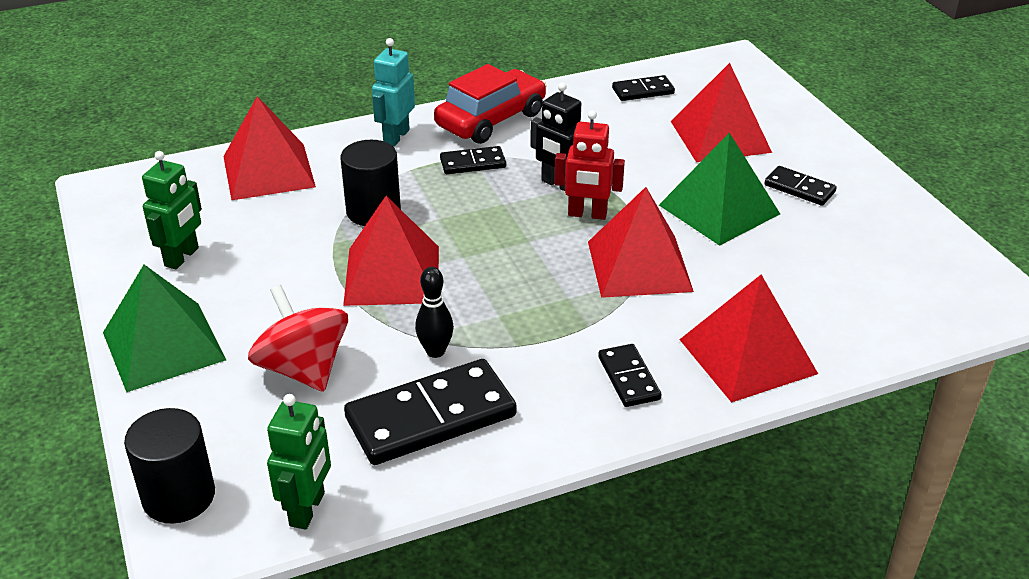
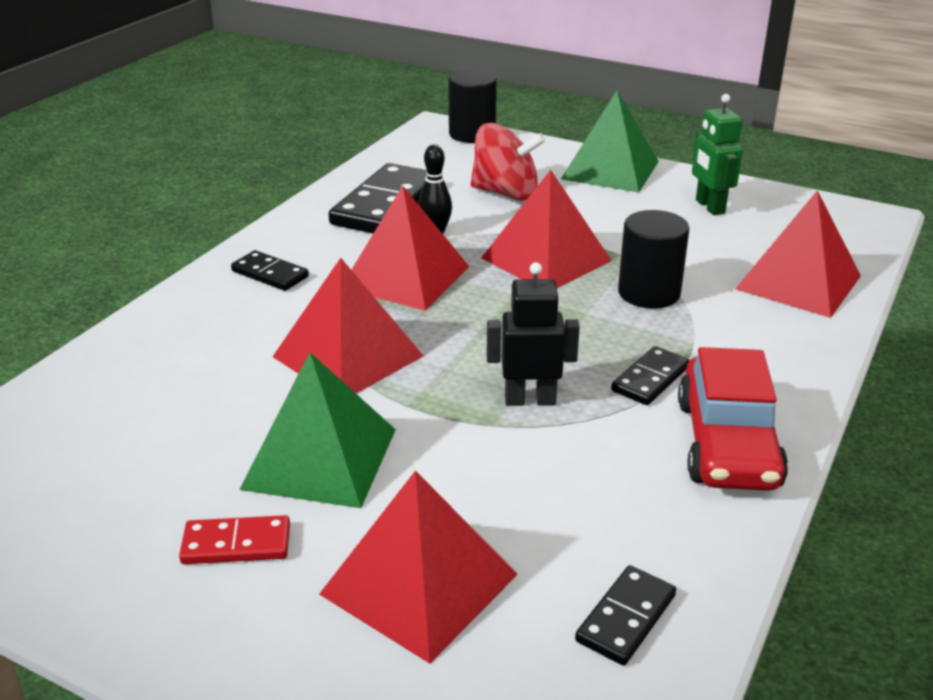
camera: 140 degrees right, 5 degrees down
(308, 509) = (397, 153): green robot -> none
(396, 137) = (774, 368): turquoise robot -> none
(587, 214) = (458, 382): red robot -> none
(747, 356) = (179, 327): red pyramid -> red pyramid (406, 277)
(799, 188) = (236, 544): black domino -> red domino

